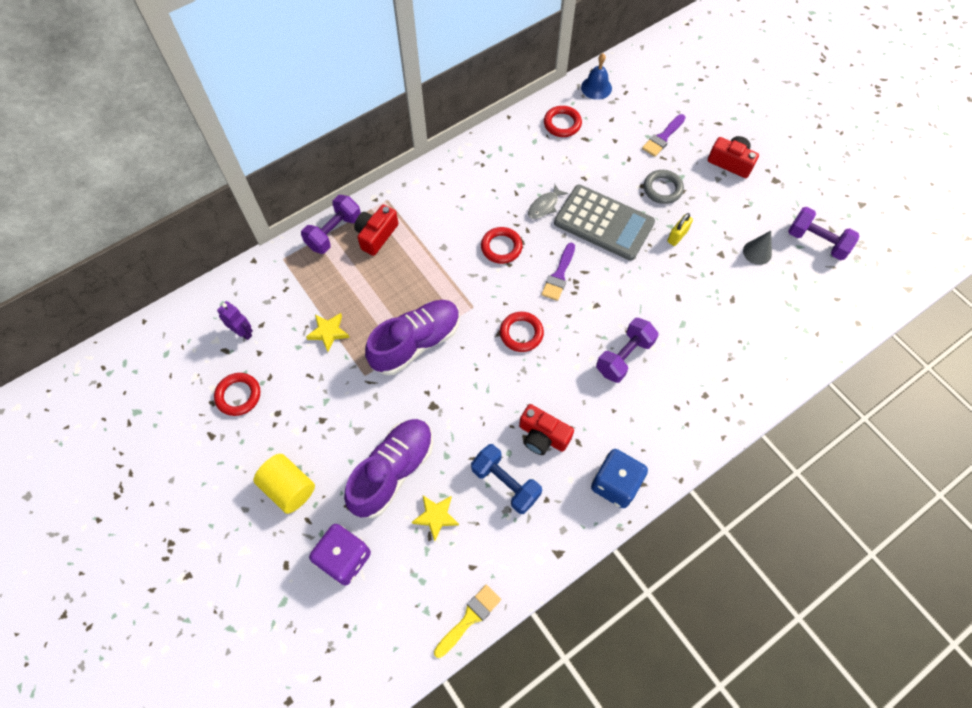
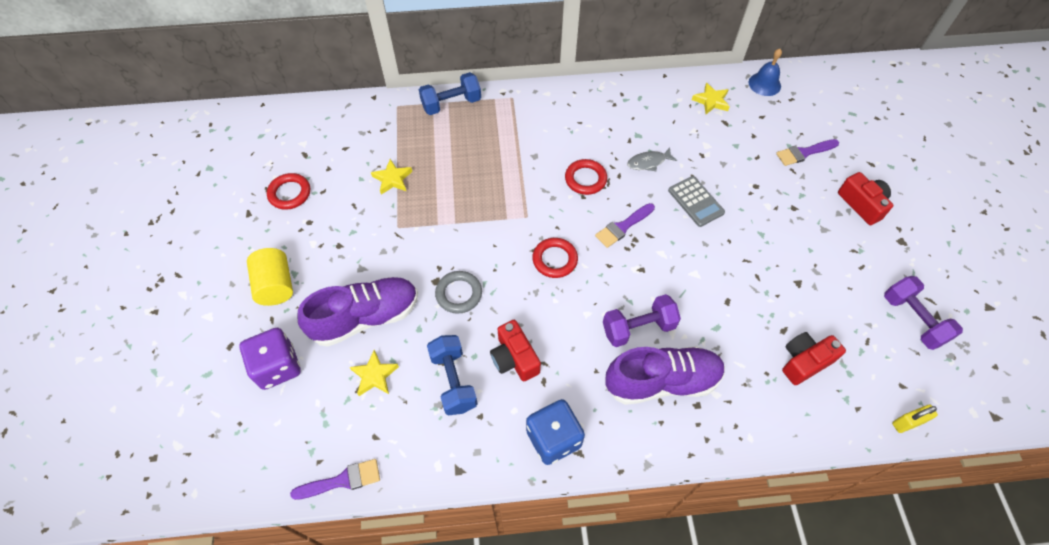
camera: 30 degrees right, 5 degrees down
(243, 332) = (327, 147): purple robot -> none
(334, 232) = (451, 104): purple dumbbell -> blue dumbbell
(376, 235) = (484, 121): red camera -> red camera (804, 361)
(416, 343) = (457, 222): purple shoe -> purple shoe (662, 381)
(469, 618) = (342, 480): yellow brush -> purple brush
(562, 124) = (711, 101): red ring -> yellow star
(603, 223) = (695, 201): grey calculator -> grey calculator, size x0.57
(662, 189) = (774, 197): grey ring -> grey ring (459, 294)
(677, 236) = (762, 246): yellow padlock -> yellow padlock (907, 423)
(757, 252) = (838, 299): grey cone -> none

